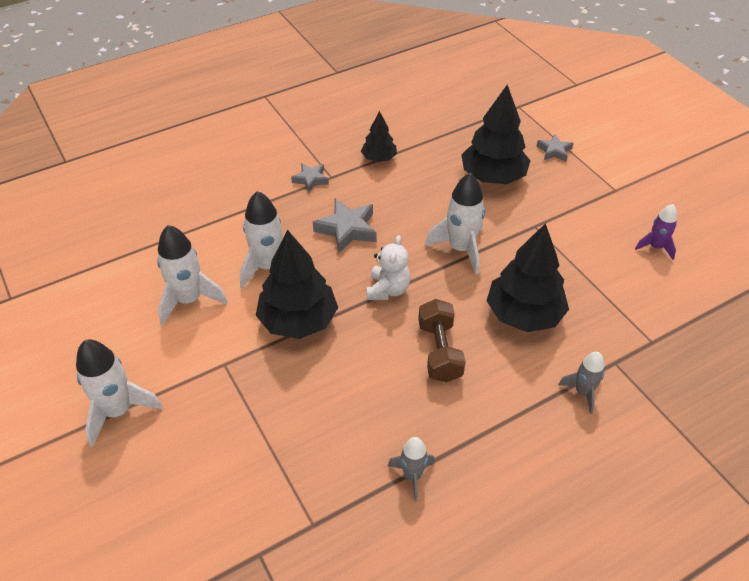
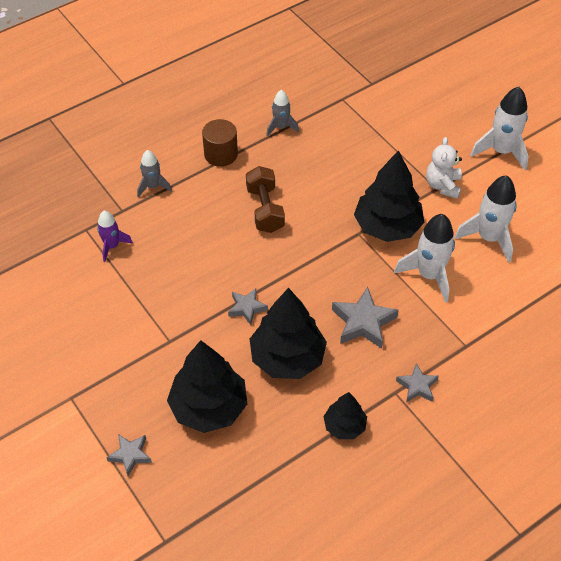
camera: 175 degrees right, 5 degrees up
(388, 290) = (313, 260): white teddy bear -> white teddy bear (443, 185)
(461, 249) = (247, 308): white rocket -> grey star
(498, 435) = (221, 154): none -> brown cylinder
(524, 314) = (191, 245): black tree -> black tree (287, 358)
(655, 247) = (51, 324): purple rocket -> purple rocket (112, 246)

